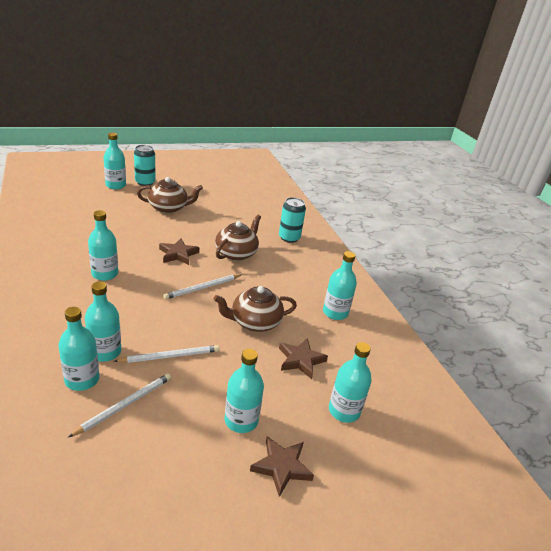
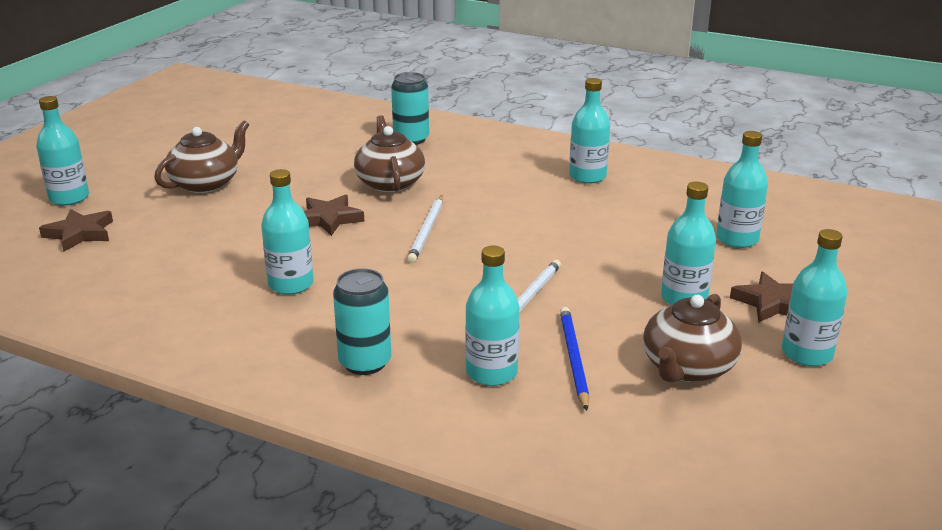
camera: 40 degrees left, 5 degrees down
(105, 352) = (460, 339): turquoise bottle -> turquoise bottle (807, 353)
(125, 405) = (573, 359): white pencil -> blue pencil
(145, 182) = (103, 174): turquoise can -> turquoise can (365, 362)
(254, 322) = (538, 226): brown teapot -> brown teapot (687, 368)
(300, 360) = (636, 228): brown star -> brown star (80, 233)

